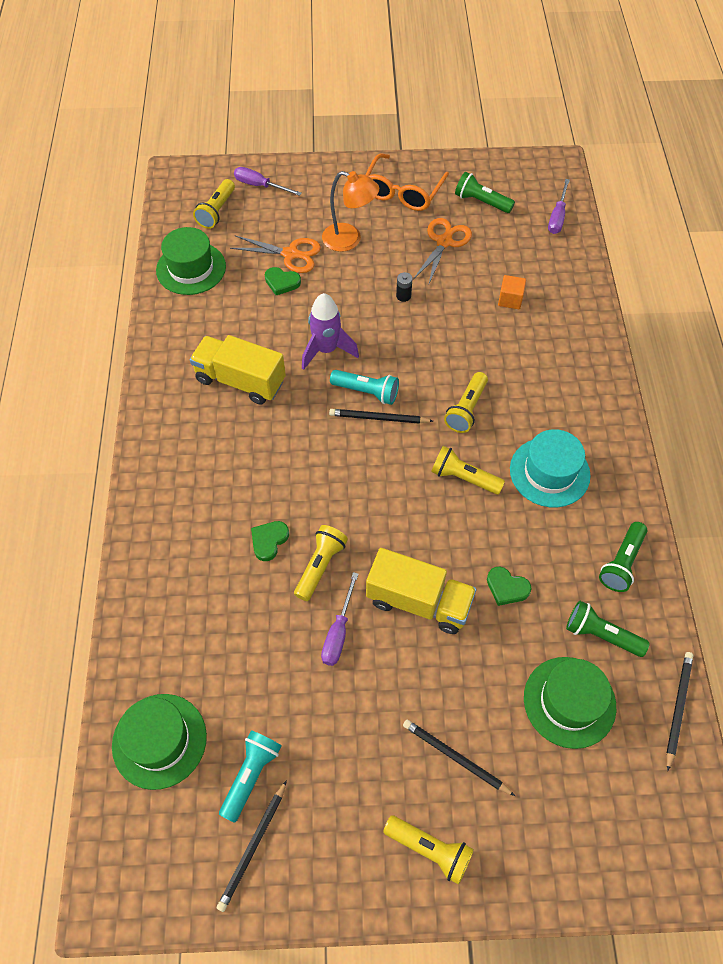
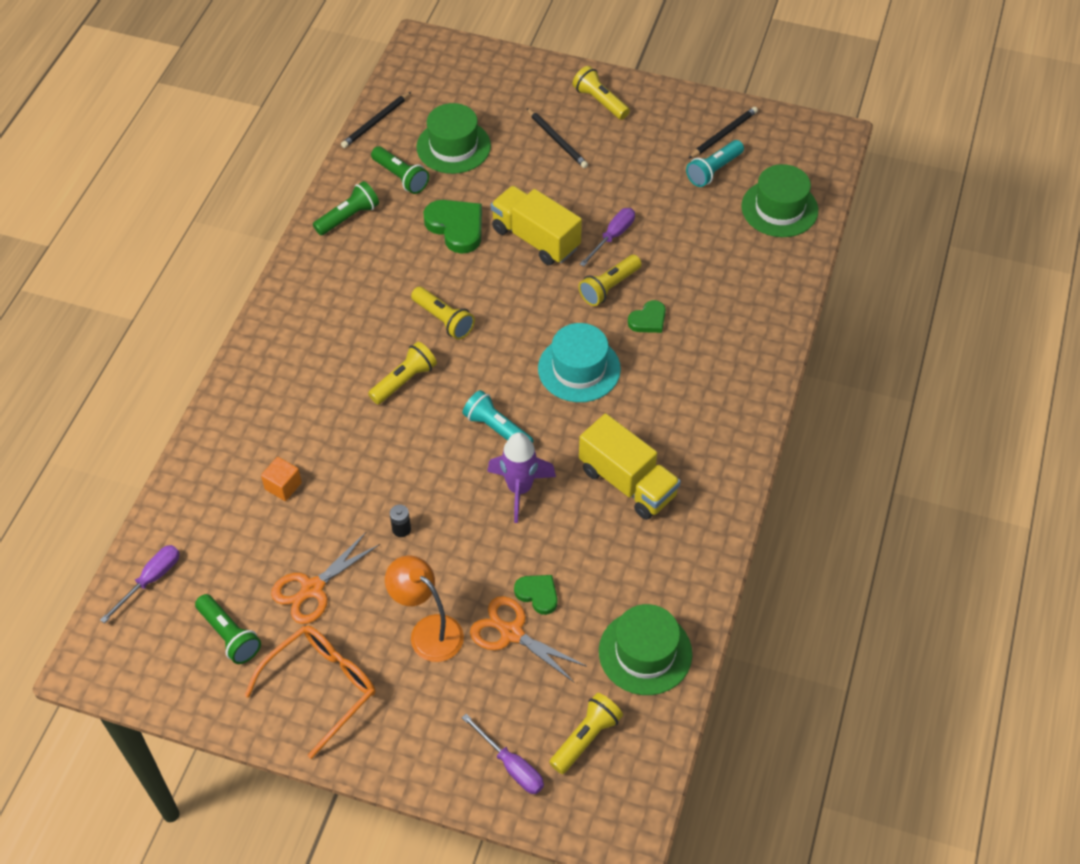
camera: 160 degrees left, 5 degrees down
(378, 418) = (497, 398): black pencil -> none
(507, 587) = (456, 227): green heart -> green heart, size x1.70
(549, 472) = (361, 301): turquoise hat -> turquoise hat (579, 369)

